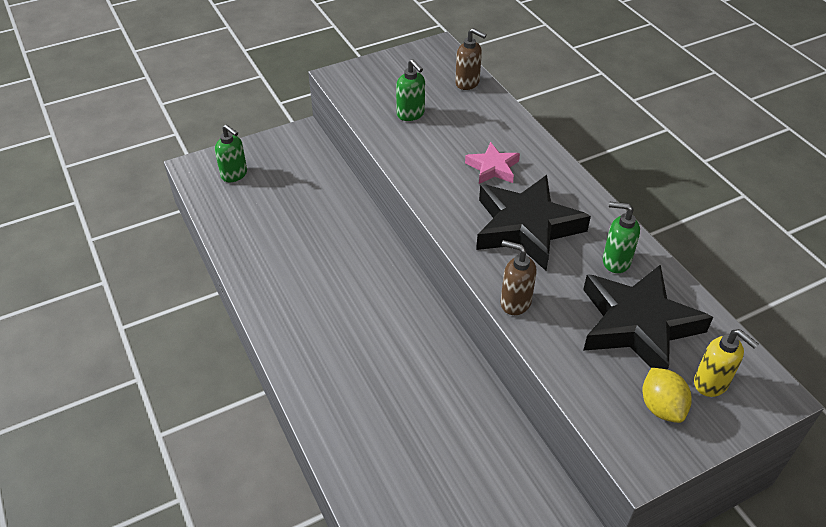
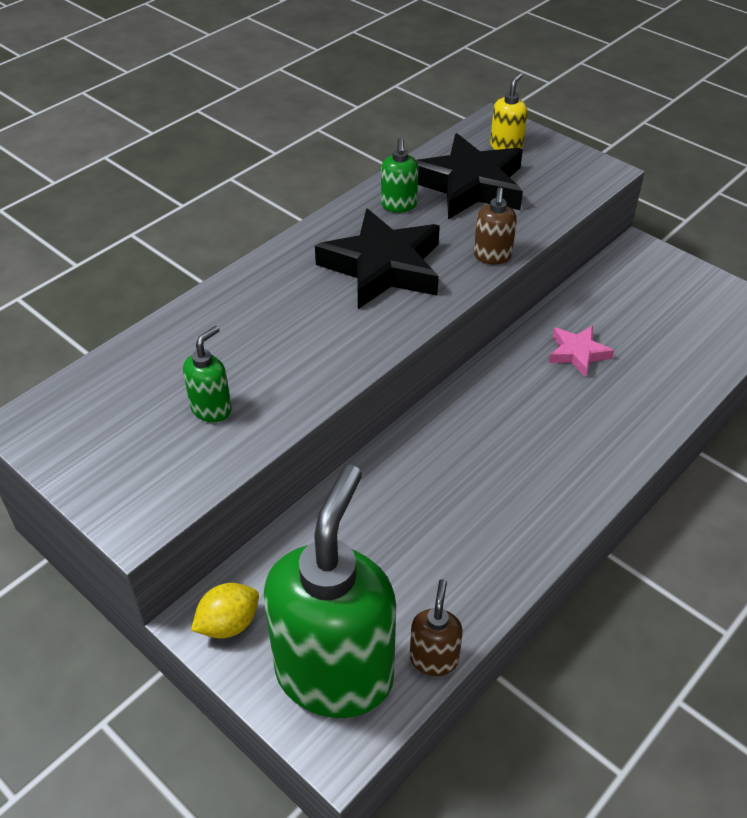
camera: 110 degrees left, 0 degrees up
(234, 174) = (335, 673): green soap dispenser -> green soap dispenser, size x2.41
(467, 83) = (117, 369): brown soap dispenser -> brown soap dispenser (434, 658)
(493, 168) = (294, 310): pink star -> pink star (577, 353)
(661, 407) = (547, 166): yellow lemon -> yellow lemon (228, 624)

